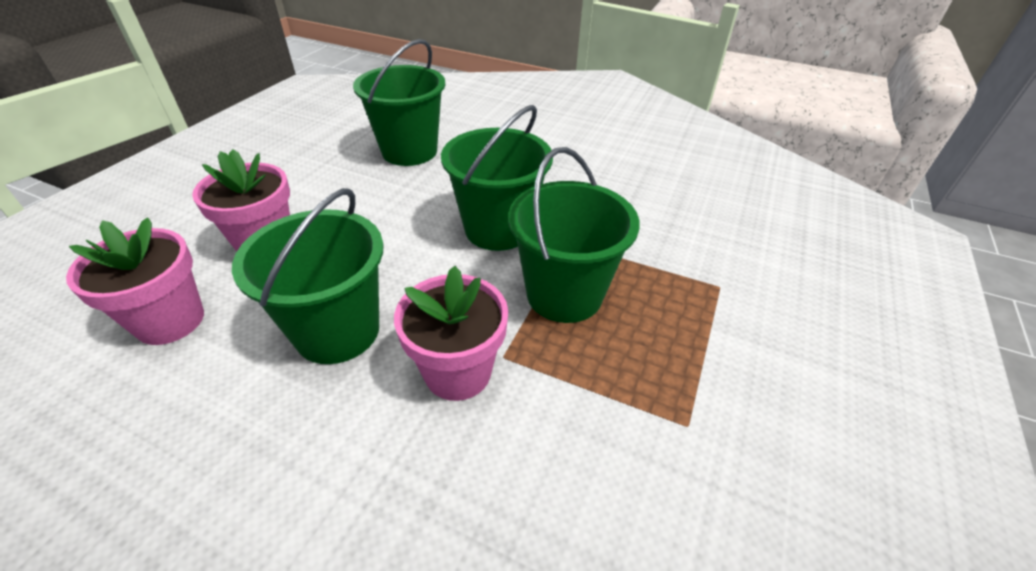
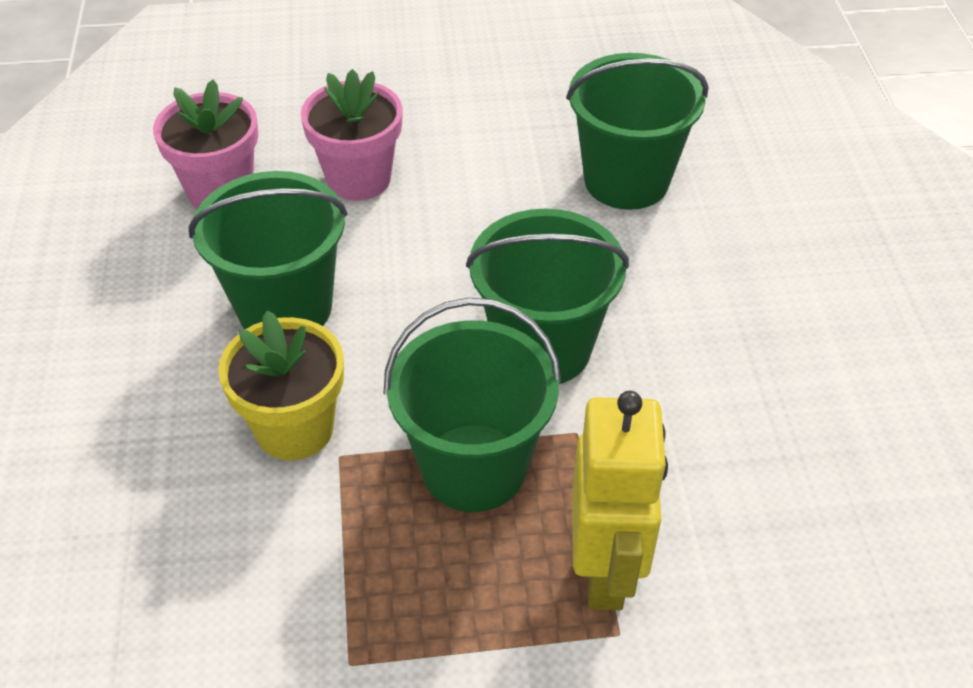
camera: 60 degrees right, 5 degrees up
(458, 372) = (294, 429): pink flower pot -> yellow flower pot
(675, 273) = (605, 571): none -> yellow robot

